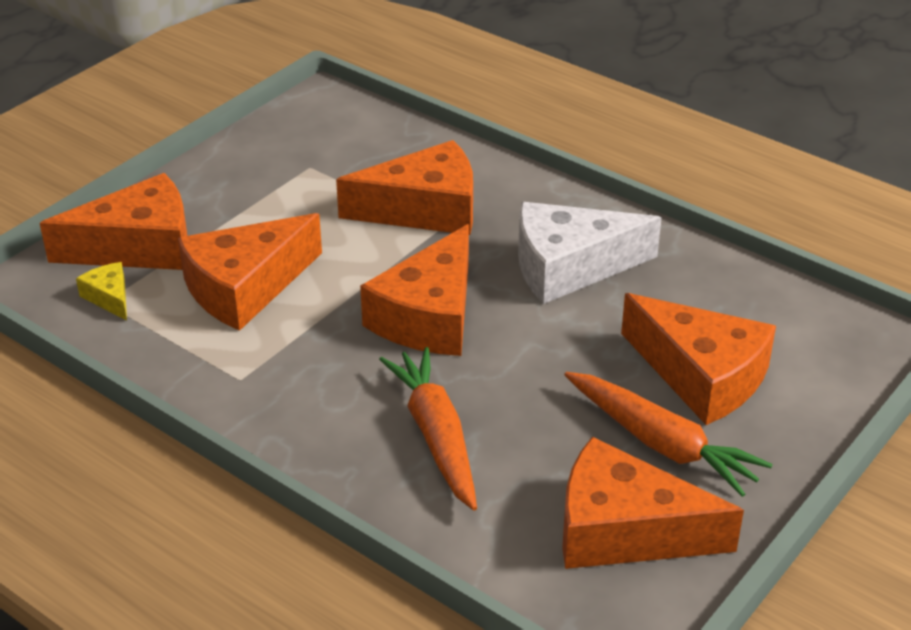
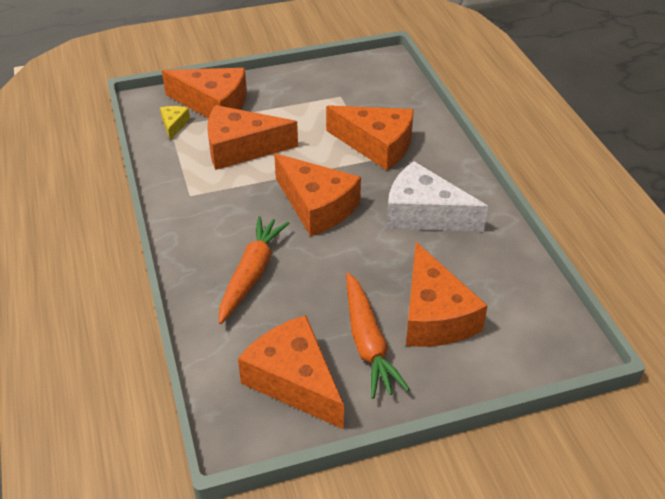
camera: 35 degrees right, 5 degrees up
(429, 316) = (316, 206): orange cheese -> orange cheese turned 105 degrees counterclockwise

